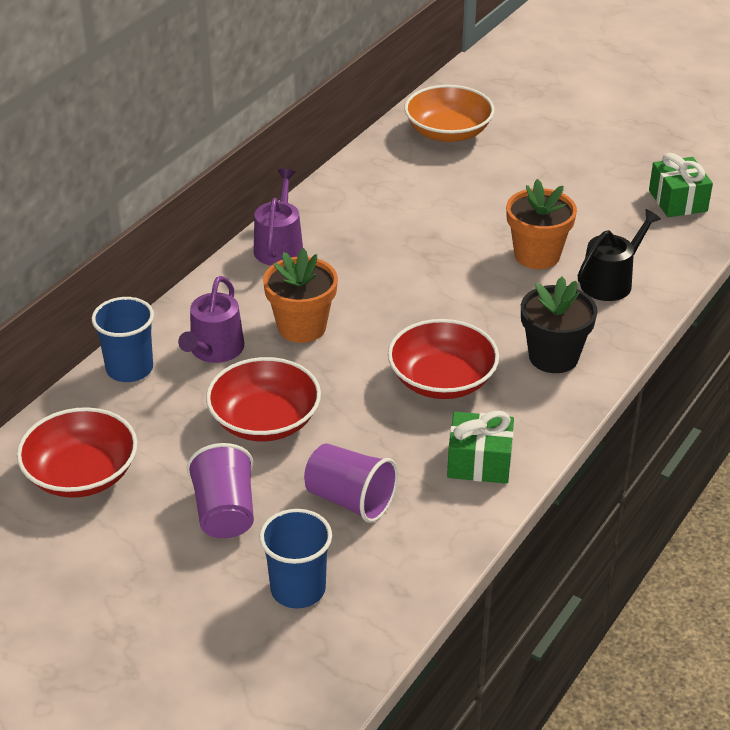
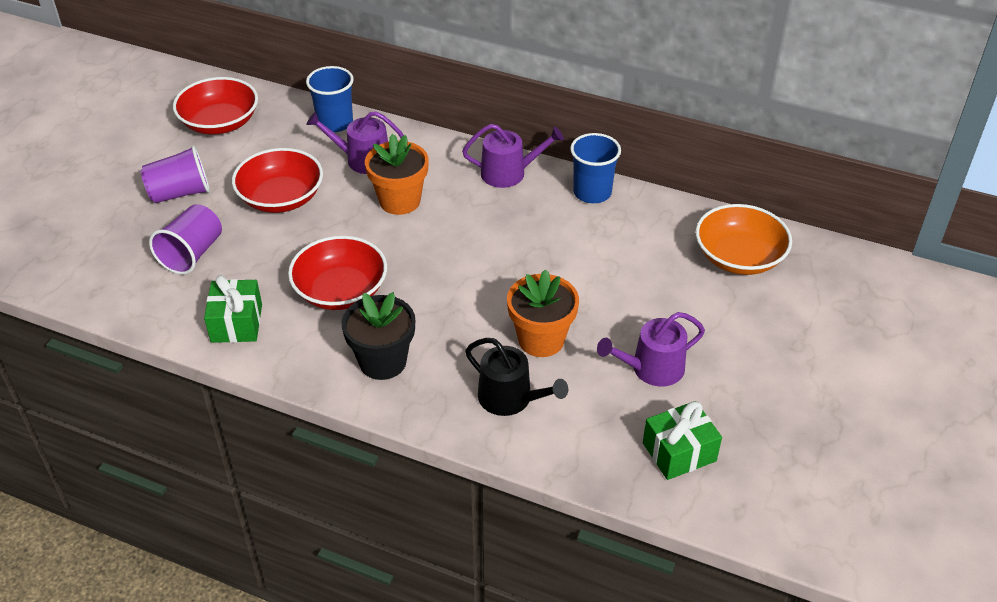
camera: 80 degrees right, 5 degrees up
(298, 589) = (101, 239): blue cup -> blue cup (592, 192)
(582, 200) = (651, 369): none -> purple watering can

